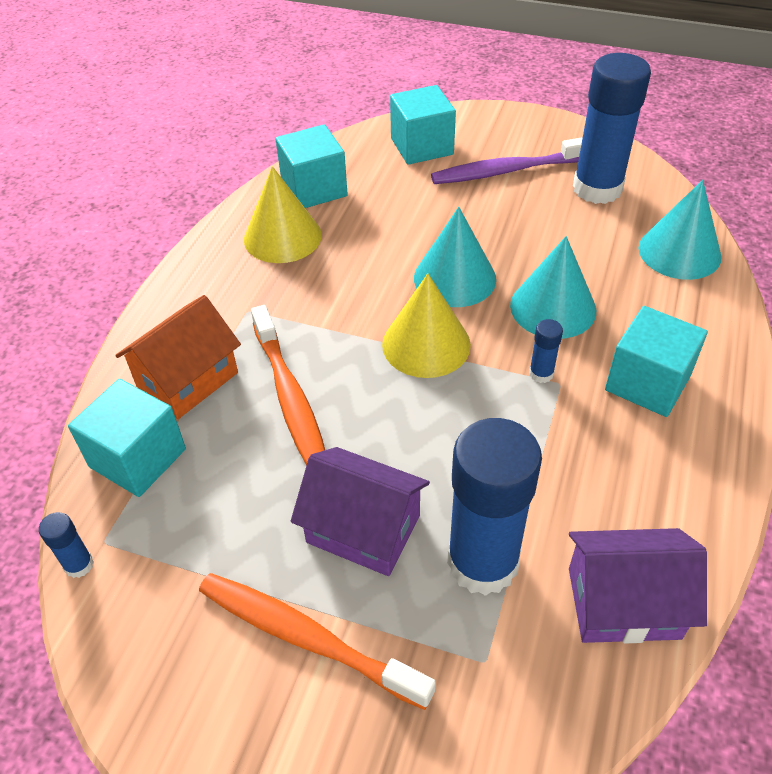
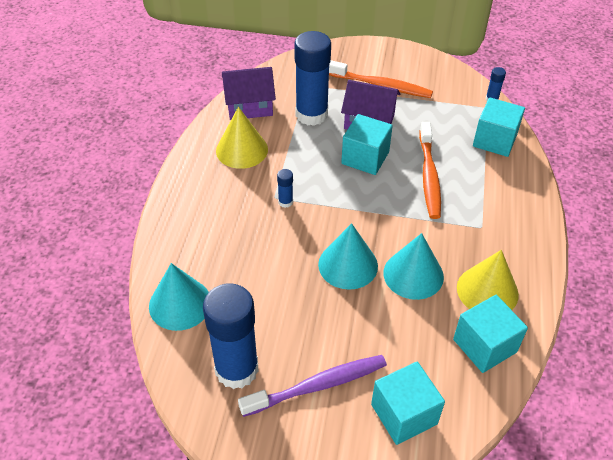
camera: 170 degrees right, 0 degrees up
(187, 380) = (493, 180): orange house -> none
(290, 397) = (429, 176): orange toothbrush -> orange toothbrush turned 150 degrees counterclockwise
(426, 344) = (358, 214): yellow cone -> yellow cone (242, 150)
(553, 307) = (278, 247): turquoise cone -> turquoise cone (413, 274)
(647, 383) = (222, 202): turquoise cube -> turquoise cube (365, 158)

